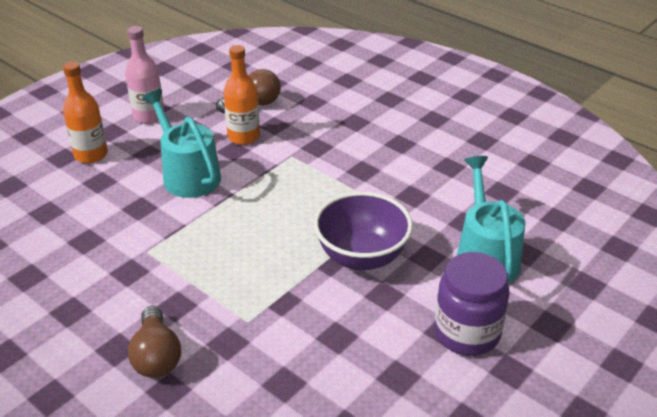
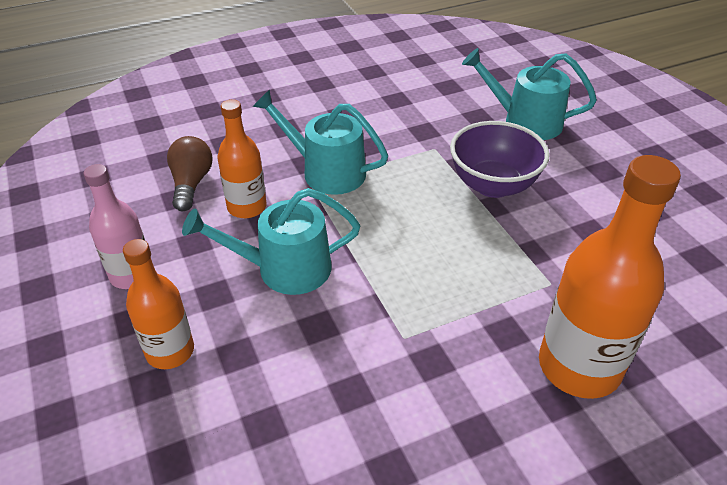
camera: 65 degrees left, 5 degrees up
(156, 356) = (579, 366): brown light bulb -> orange bottle
(312, 159) = (326, 171): none -> turquoise watering can
(467, 333) = (611, 160): purple jar -> none

